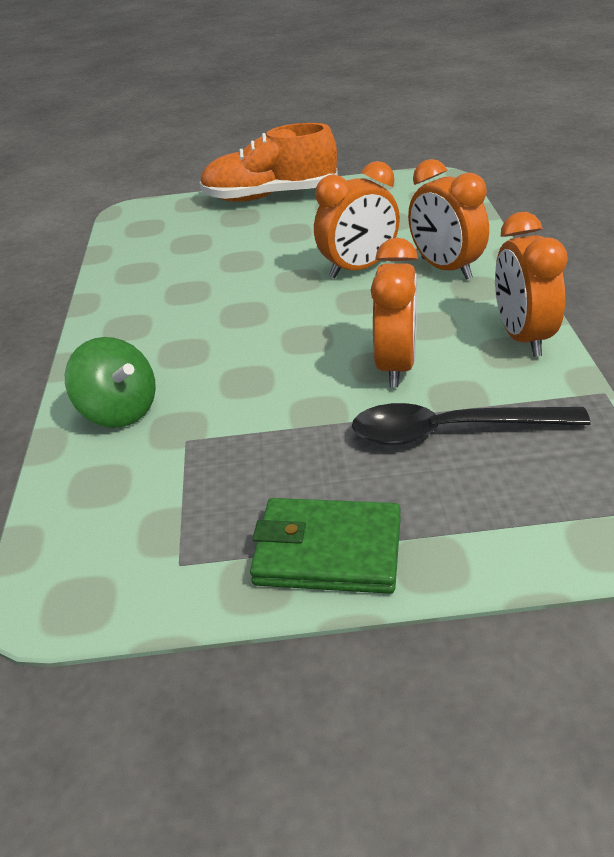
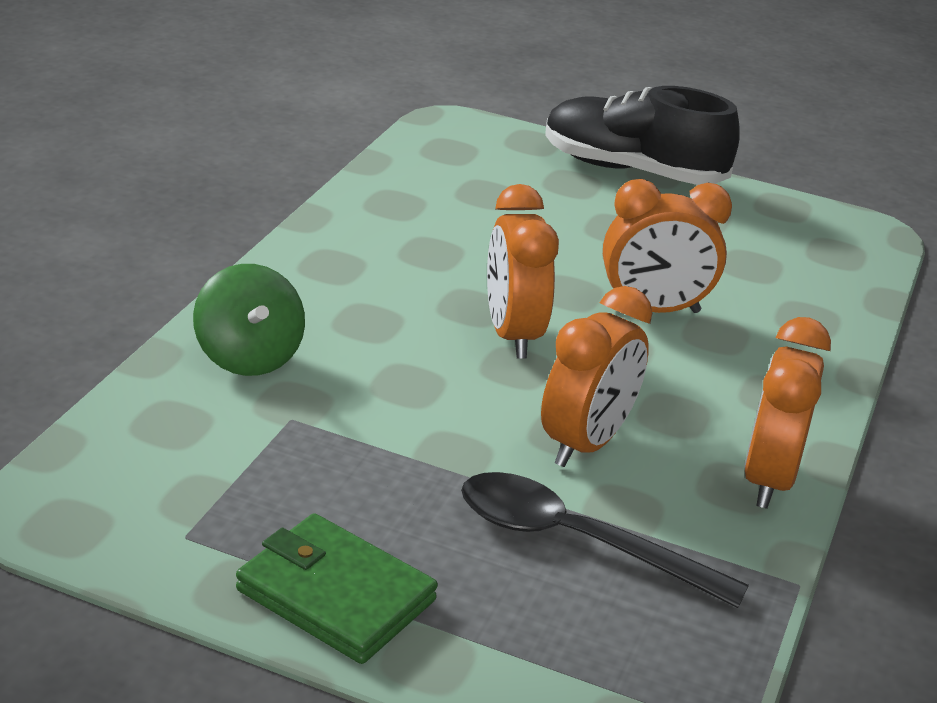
camera: 20 degrees right, 5 degrees down
(270, 196) = (632, 171): orange shoe -> black shoe
(446, 269) = (760, 355): orange clock -> orange clock (512, 335)

